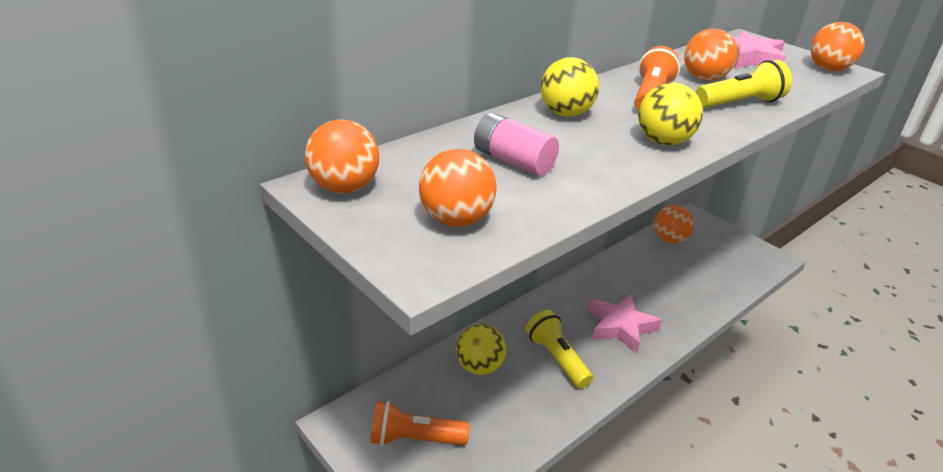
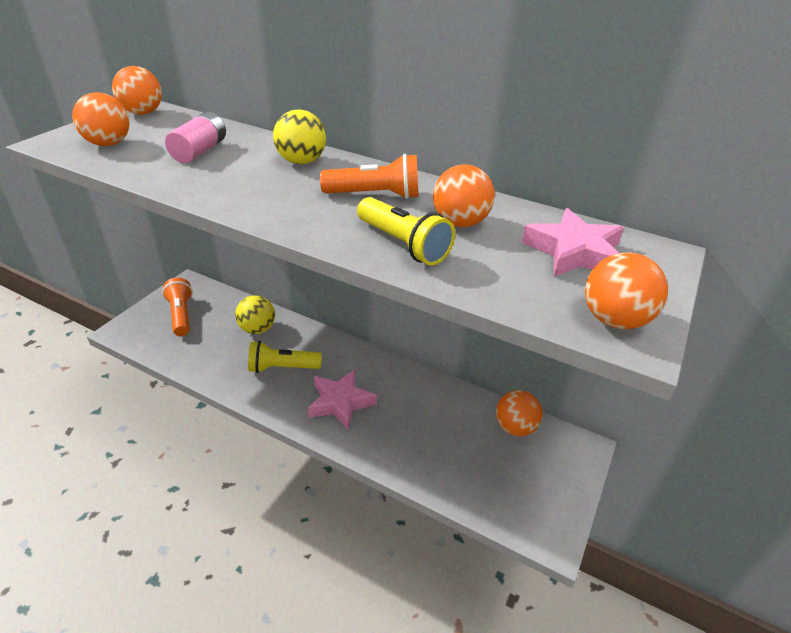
camera: 70 degrees right, 5 degrees up
(557, 358) = (282, 367): yellow flashlight -> yellow flashlight turned 135 degrees counterclockwise
(663, 141) = (269, 204): yellow ball -> none

